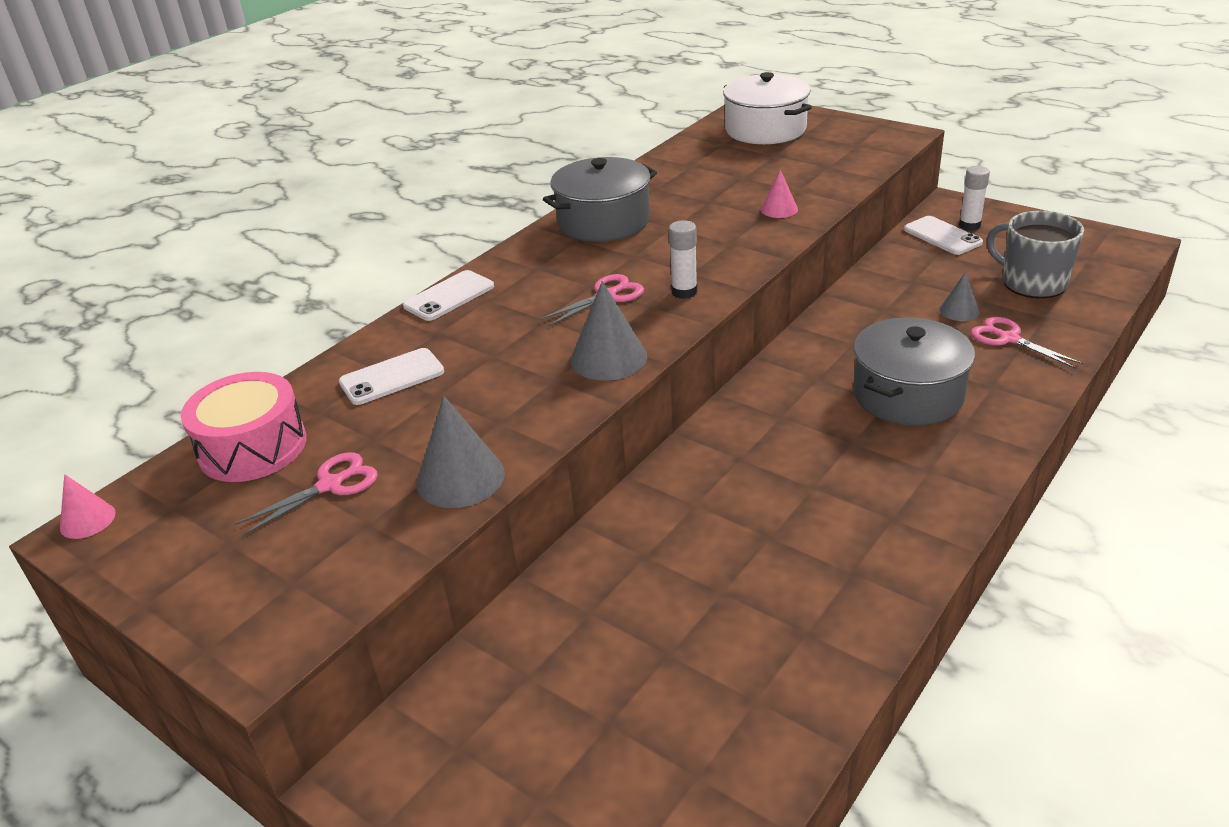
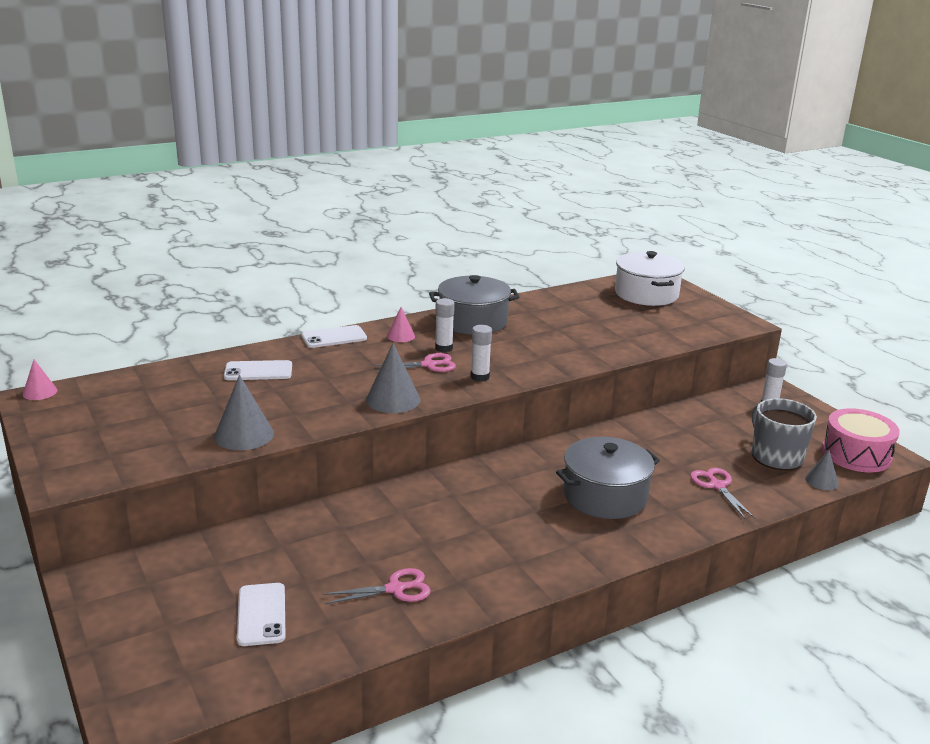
camera: 20 degrees right, 10 degrees down
(253, 447) = (151, 383): pink drum -> pink drum (856, 454)
(330, 485) = (172, 415): pink scissors -> pink scissors (395, 589)
(603, 267) = (444, 348): none -> white glue stick
(779, 209) = (598, 346): pink cone -> pink cone (401, 336)
(942, 236) = (740, 406): white phone -> white phone (261, 614)
(959, 310) = (699, 457): grey cone -> grey cone (821, 481)

